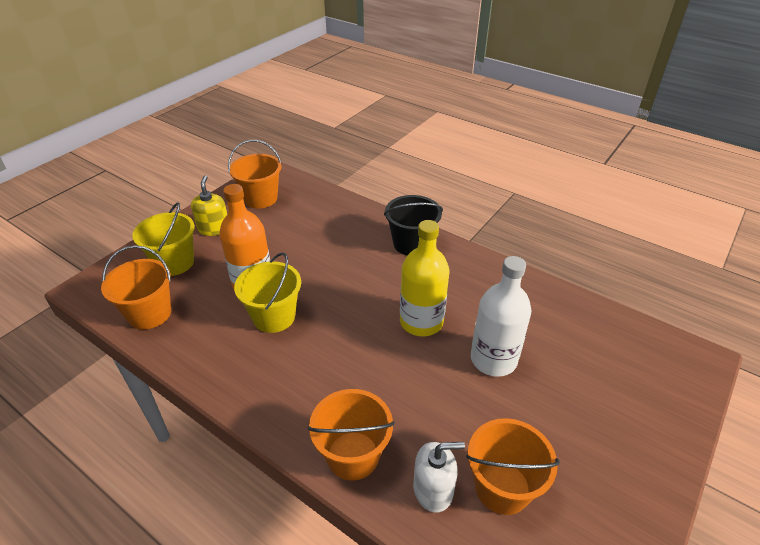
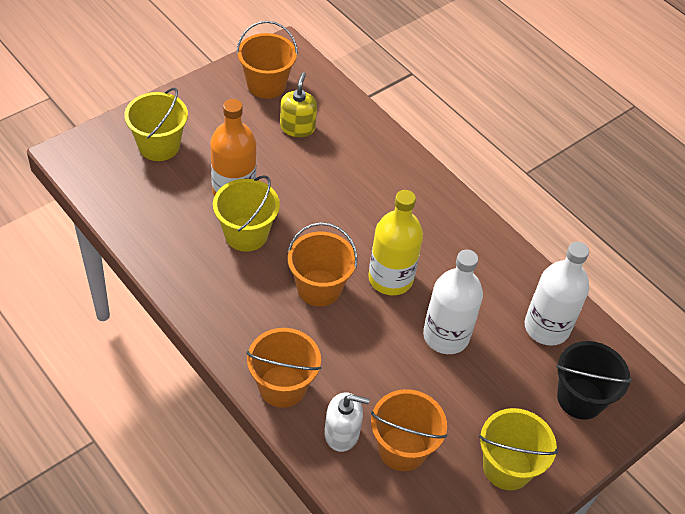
camera: 10 degrees right, 10 degrees up
(149, 313) = (126, 199): orange bucket -> orange bucket (319, 288)
(214, 228) = (207, 113): yellow soap dispenser -> yellow soap dispenser (297, 127)
(411, 244) = (414, 186): black bucket -> black bucket (580, 398)
(577, 328) = (546, 327): none -> white bottle
(615, 475) = (507, 467): none -> yellow bucket

